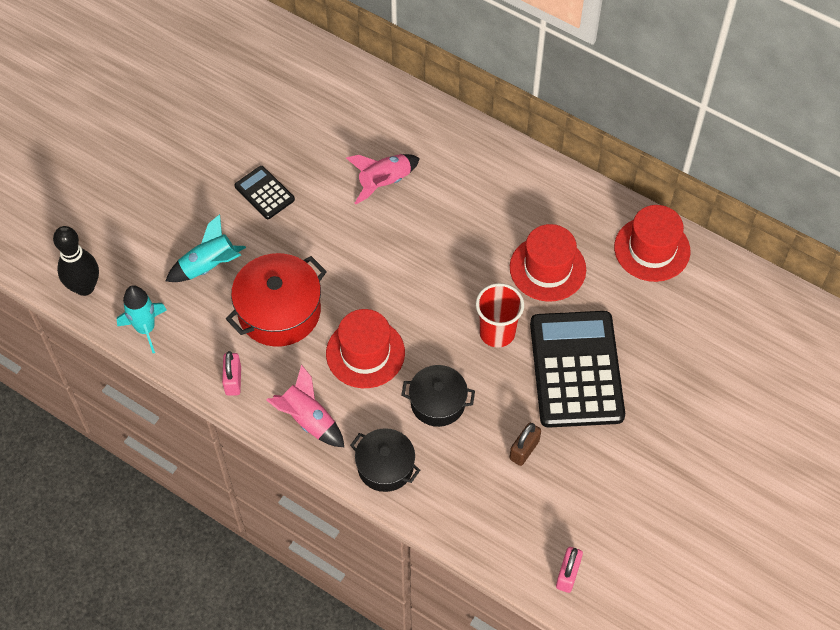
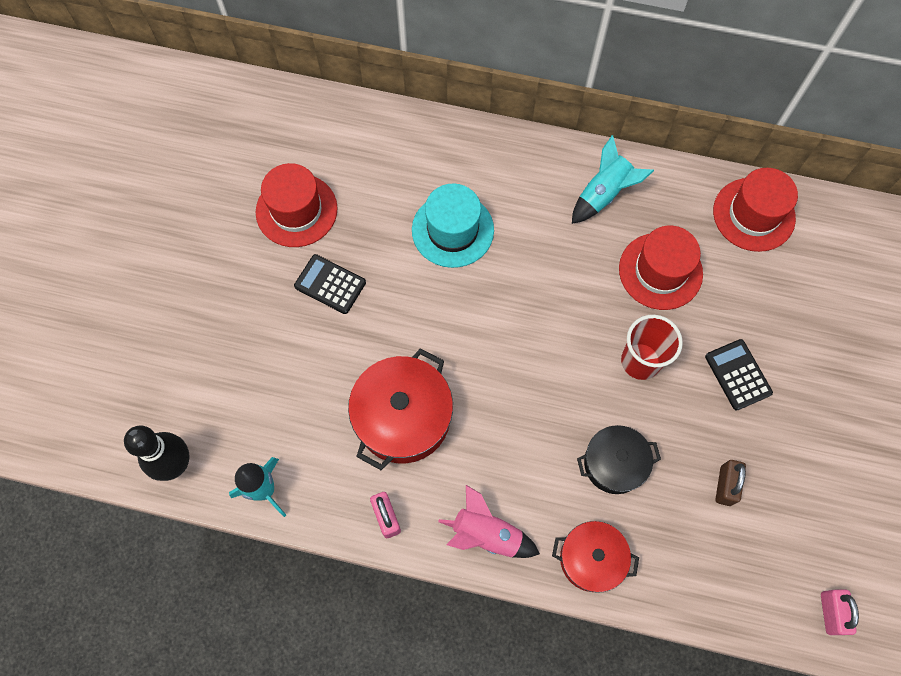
camera: 20 degrees left, 10 degrees up
(209, 266) = (304, 390): turquoise rocket -> turquoise rocket (604, 194)
(365, 353) = (514, 433): red hat -> red hat (296, 210)
(384, 182) = (452, 230): pink rocket -> turquoise hat
(385, 466) = (591, 559): black pot -> red pot
(576, 369) = (738, 375): black calculator -> black calculator, size x0.47

